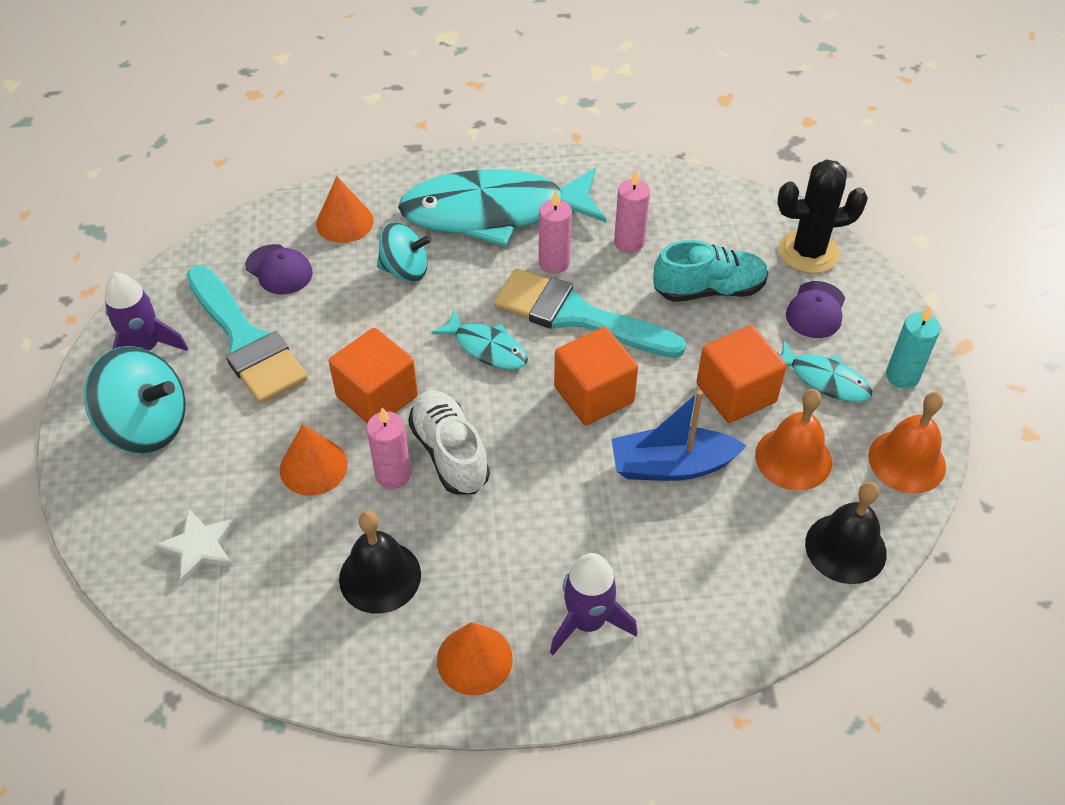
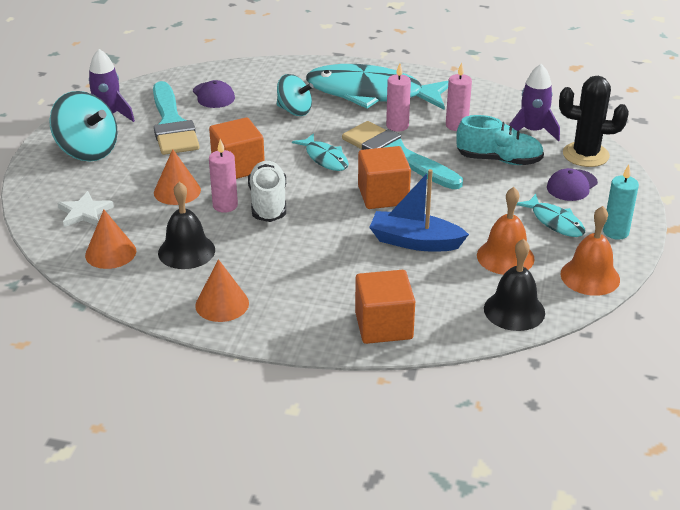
camera: 20 degrees right, 15 degrees down
(344, 222) = (269, 81): orange cone -> orange cone (110, 253)
(587, 621) = (308, 304): purple rocket -> purple rocket (532, 131)
(736, 393) = (485, 215): orange cube -> orange cube (383, 326)

